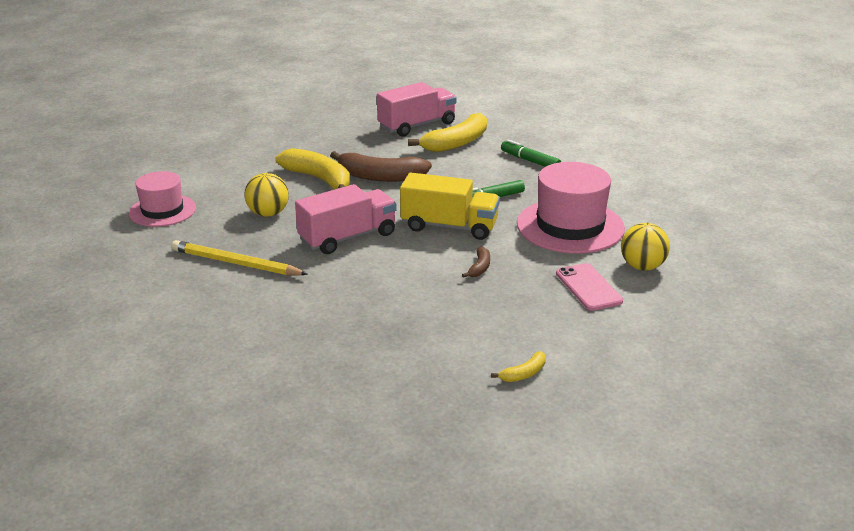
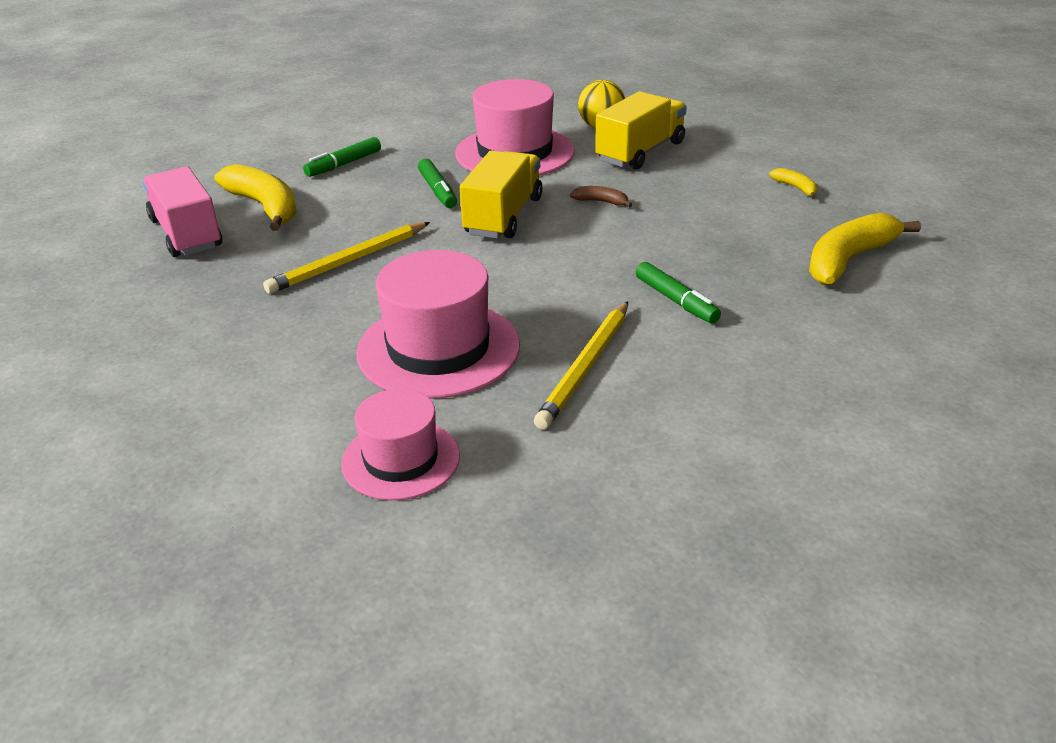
camera: 85 degrees left, 5 degrees up
(268, 214) = (438, 349): yellow ball -> pink hat
(315, 299) = (676, 301): none -> green marker
(319, 179) = (336, 309): yellow banana -> yellow banana (848, 260)
(348, 237) = (521, 282): pink truck -> none
(380, 177) = (348, 261): brown banana -> yellow pencil
(588, 287) = (640, 152): pink phone -> yellow truck

